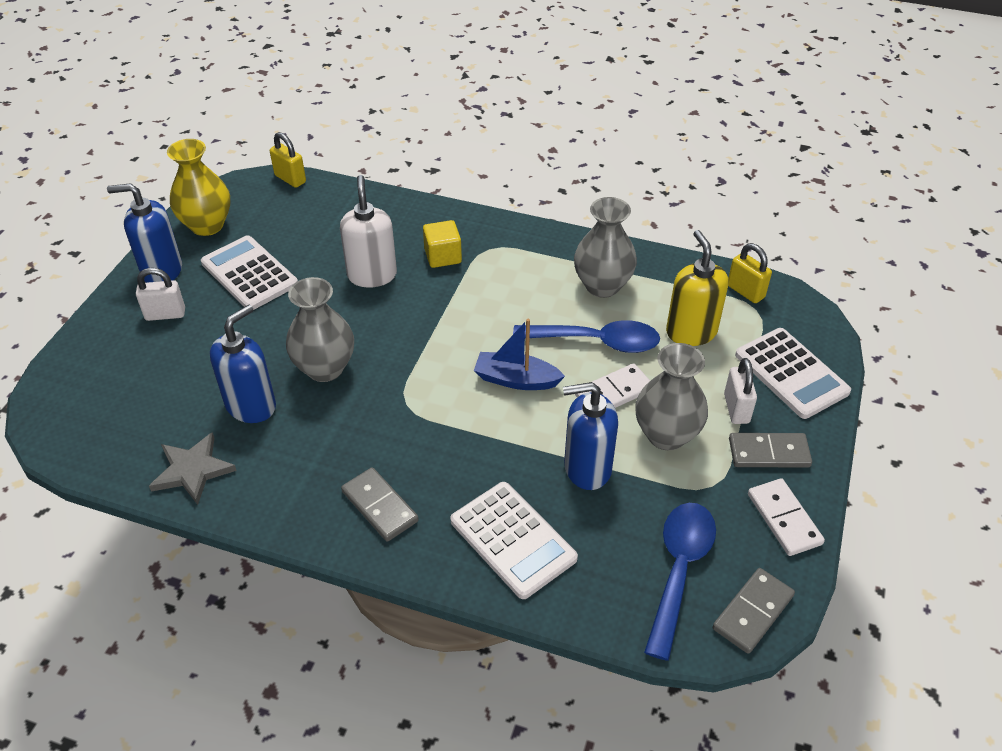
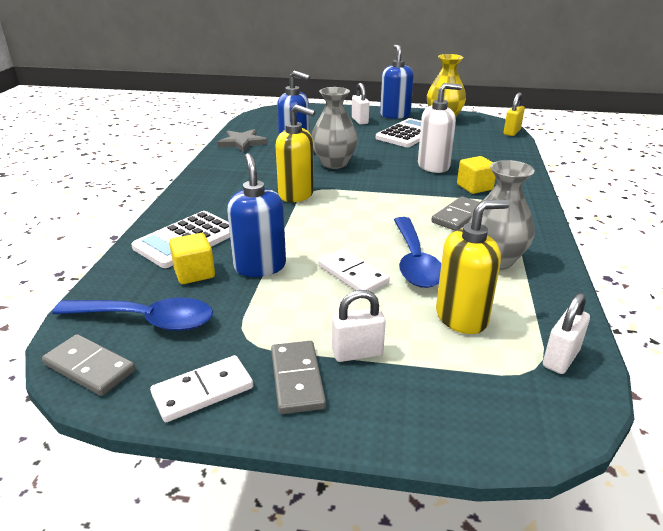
camera: 80 degrees right, 15 degrees down
(380, 506) = (217, 192): grey domino -> grey domino (458, 216)
(413, 419) = (296, 194): none -> yellow soap dispenser
(516, 380) = (350, 228): blue boat -> none
(592, 529) = (194, 273): none -> yellow cube
(666, 435) = (307, 306): grey vase -> none
(745, 291) = (560, 358): yellow padlock -> white padlock
(791, 373) = (433, 400): white calculator -> none

